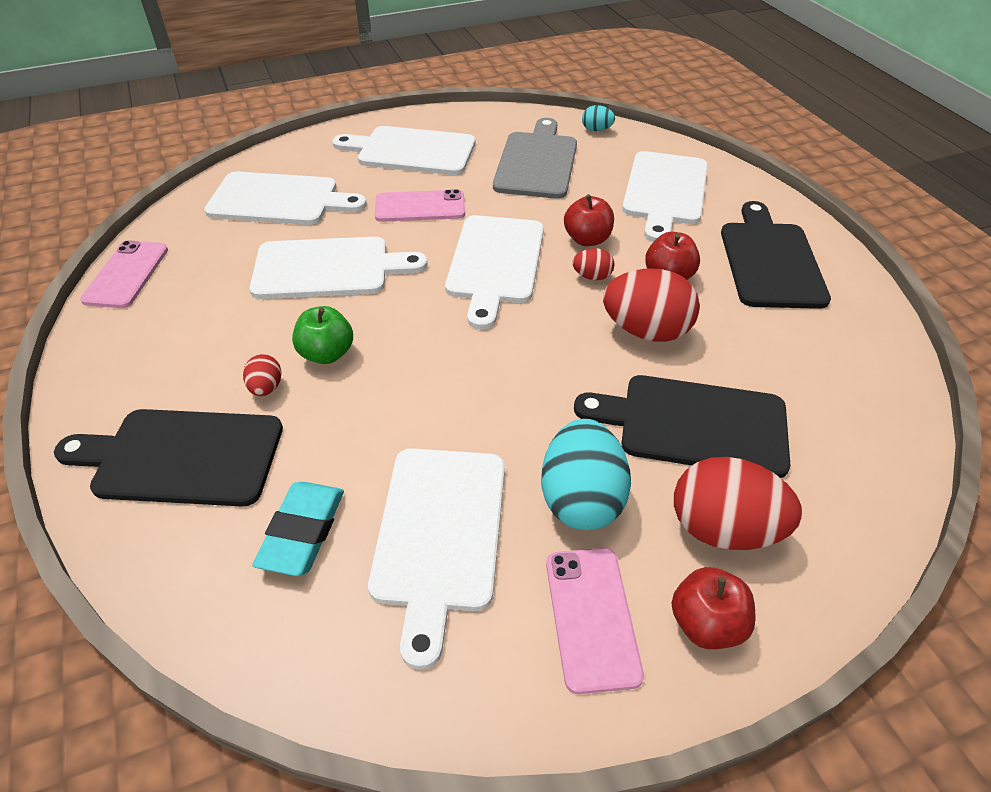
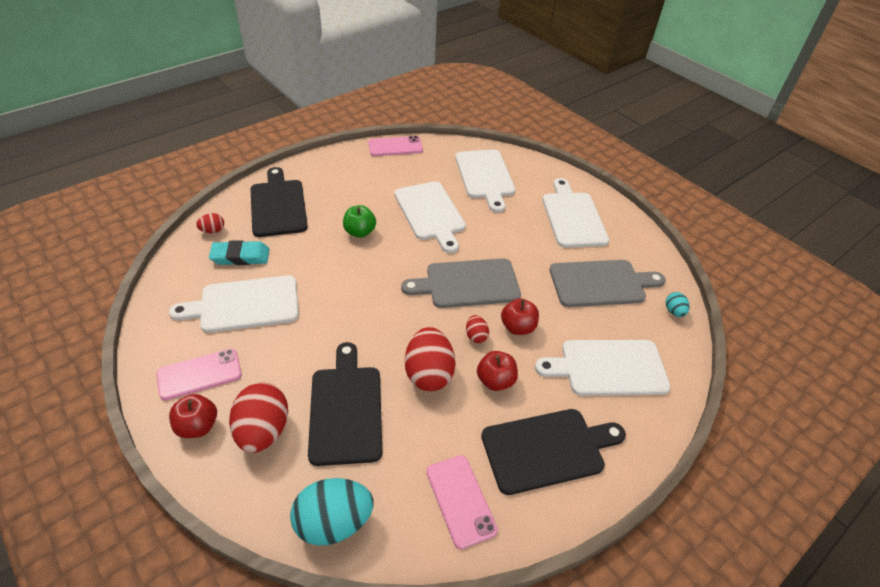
camera: 70 degrees right, 0 degrees up
(266, 388) = (328, 218): red egg -> red egg (213, 231)
(420, 207) = (510, 236): pink phone -> pink phone (460, 500)
(495, 263) = (468, 284): white cutting board -> grey cutting board
(581, 499) = (275, 359): turquoise egg -> turquoise egg (334, 522)

